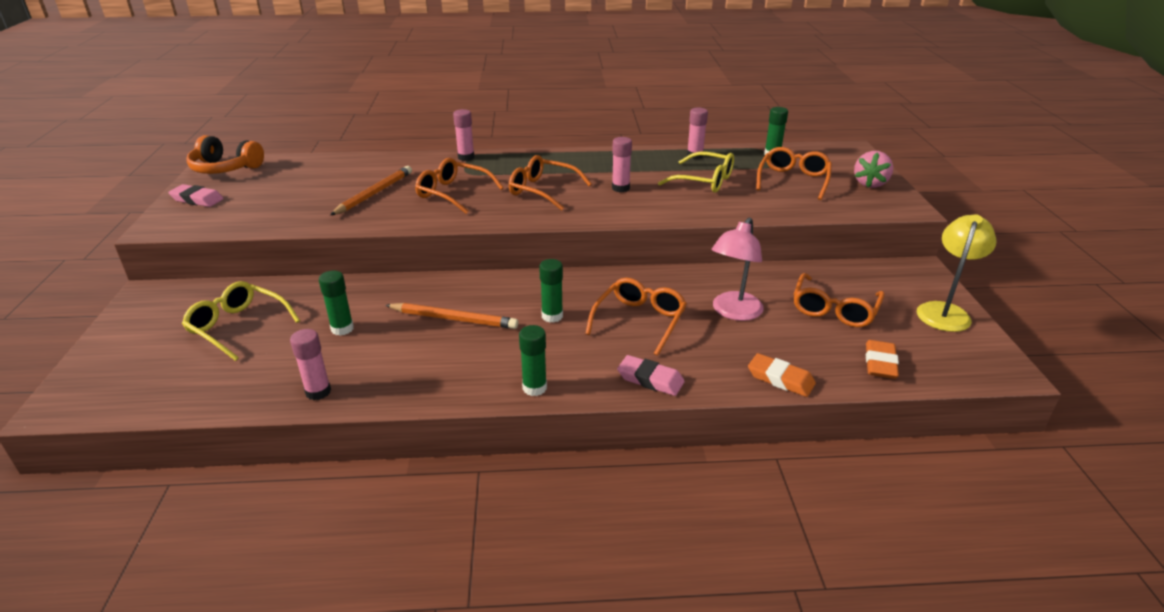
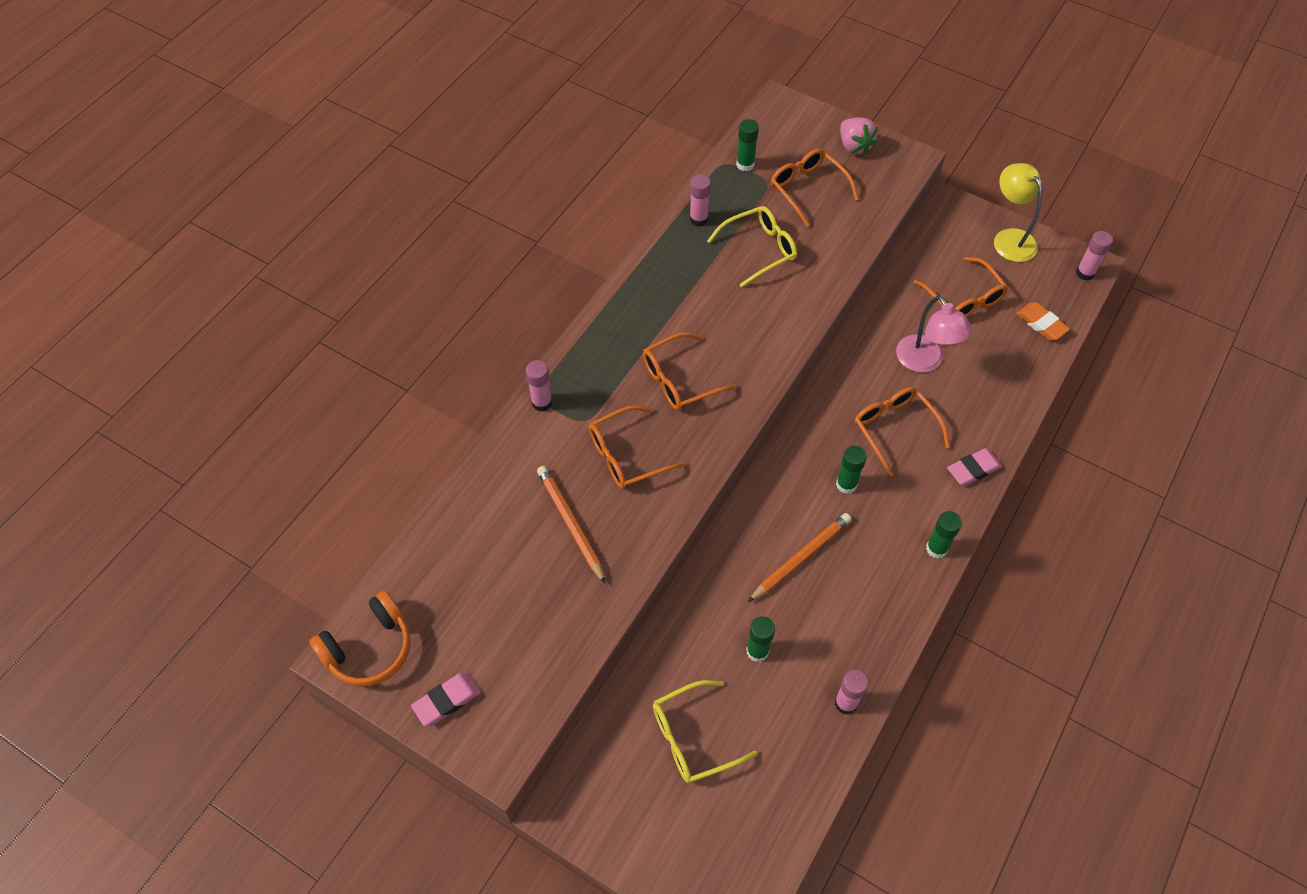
camera: 55 degrees left, 25 degrees up
(620, 188) = (724, 318): pink glue stick -> pink glue stick (1085, 273)
(780, 379) = (1021, 392): orange eraser -> none

